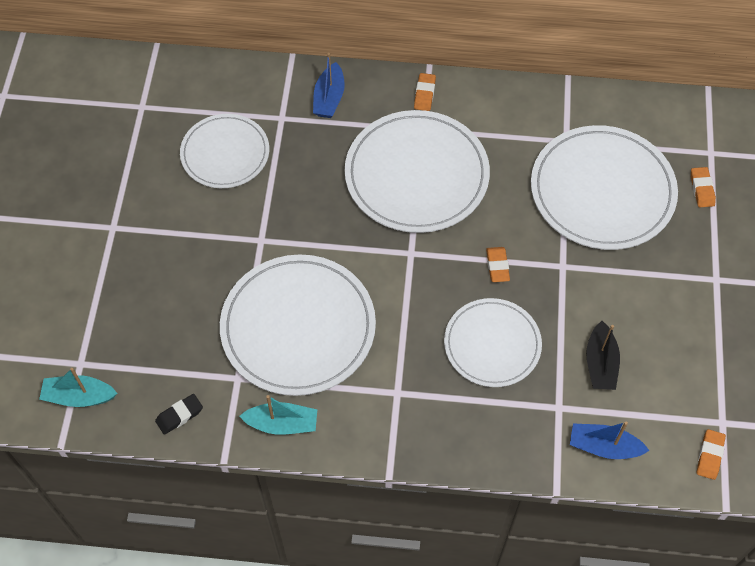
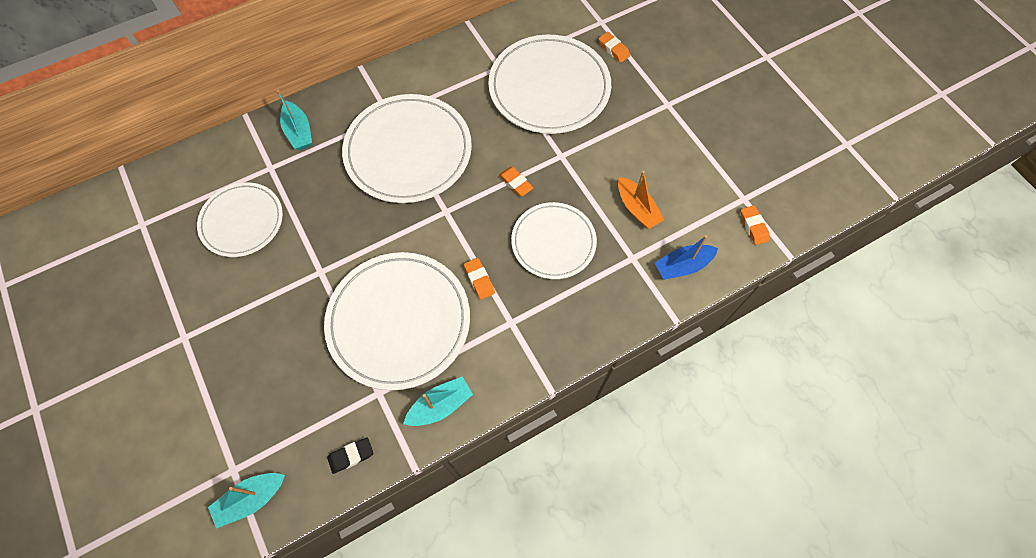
camera: 35 degrees left, 5 degrees up
(179, 415) = (351, 456): black eraser -> black eraser turned 45 degrees clockwise
(329, 98) = (299, 132): blue boat -> turquoise boat
(424, 94) = (371, 89): orange eraser -> orange eraser (479, 280)
(600, 363) = (637, 208): black boat -> orange boat

